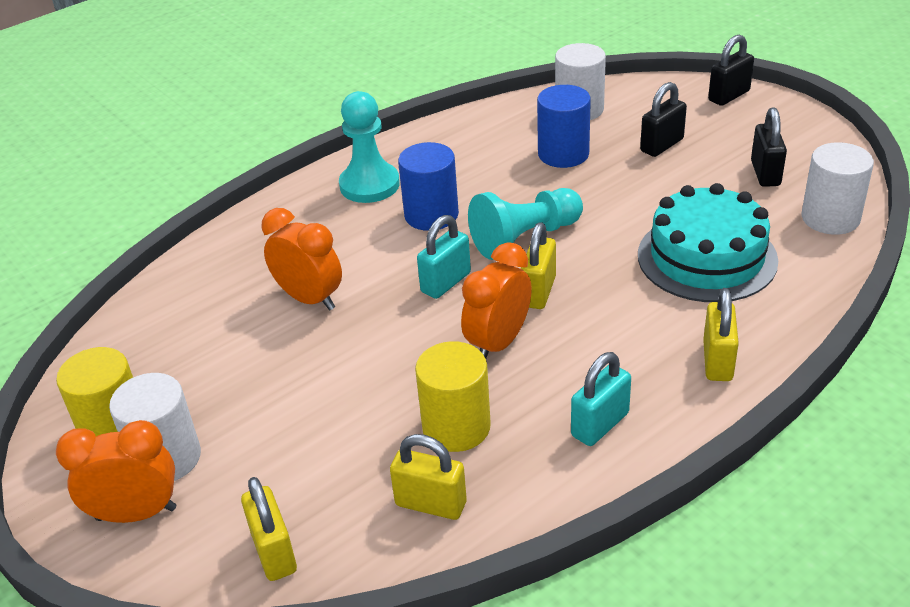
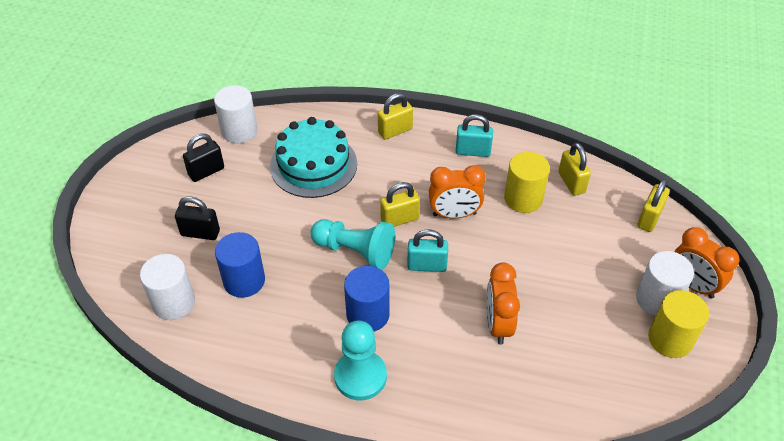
camera: 130 degrees left, 10 degrees up
(729, 96) = (108, 225): black padlock -> none

